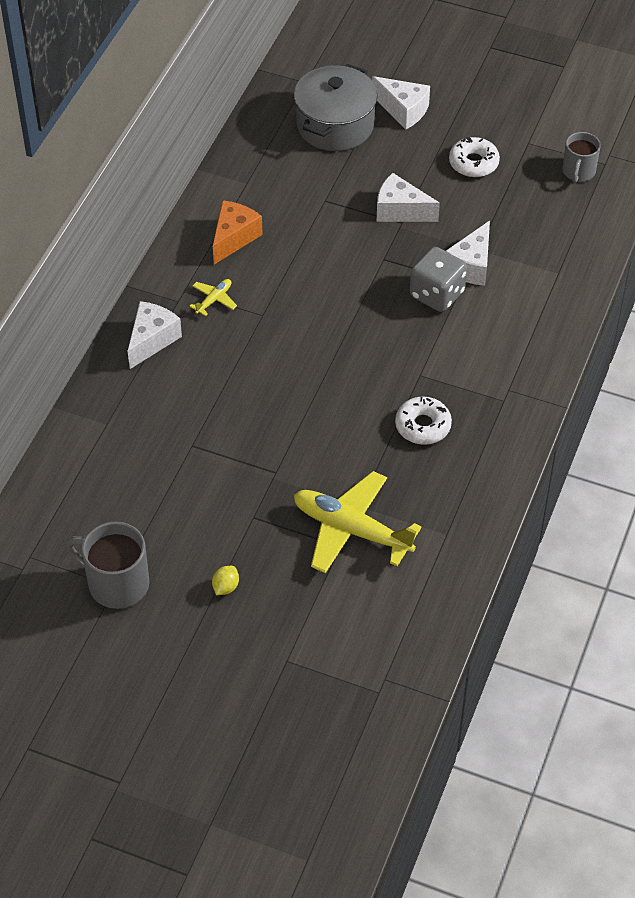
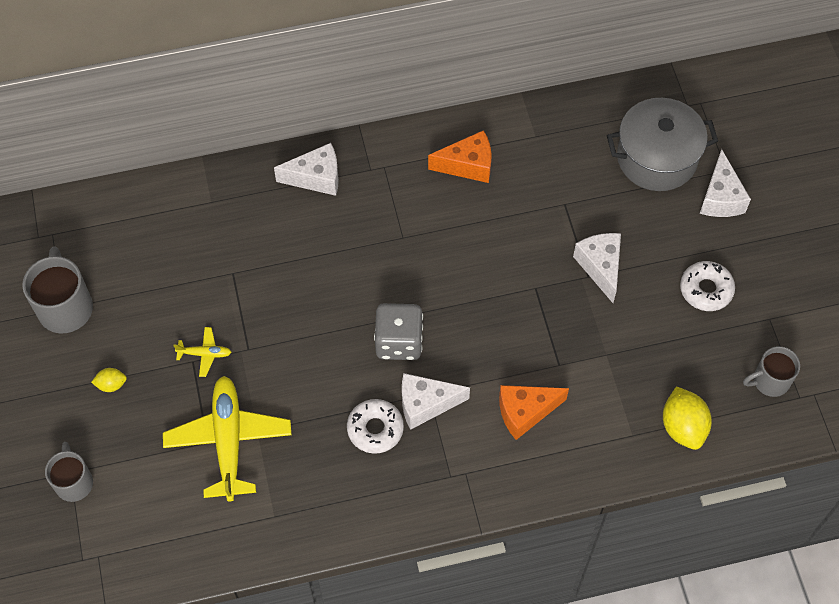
camera: 55 degrees right, 10 degrees up
(214, 300) = (391, 193): yellow plane -> yellow plane (205, 354)
(298, 662) = (74, 482): none -> grey mug
(437, 294) = (528, 353): grey dice -> grey dice (399, 342)
(471, 266) = (583, 360): white cheese -> white cheese (425, 404)
(486, 325) = (525, 412): none -> orange cheese
(575, 240) = (683, 427): none -> yellow lemon

